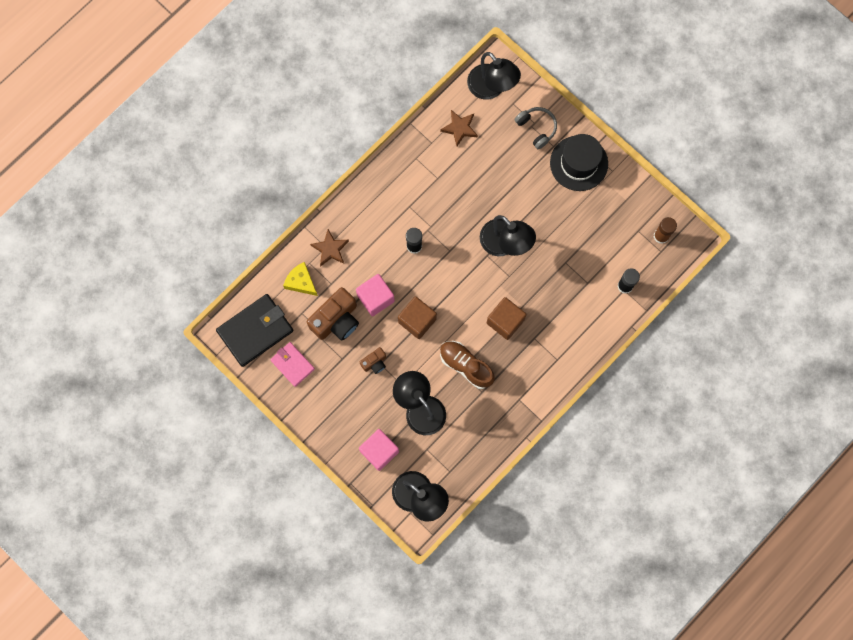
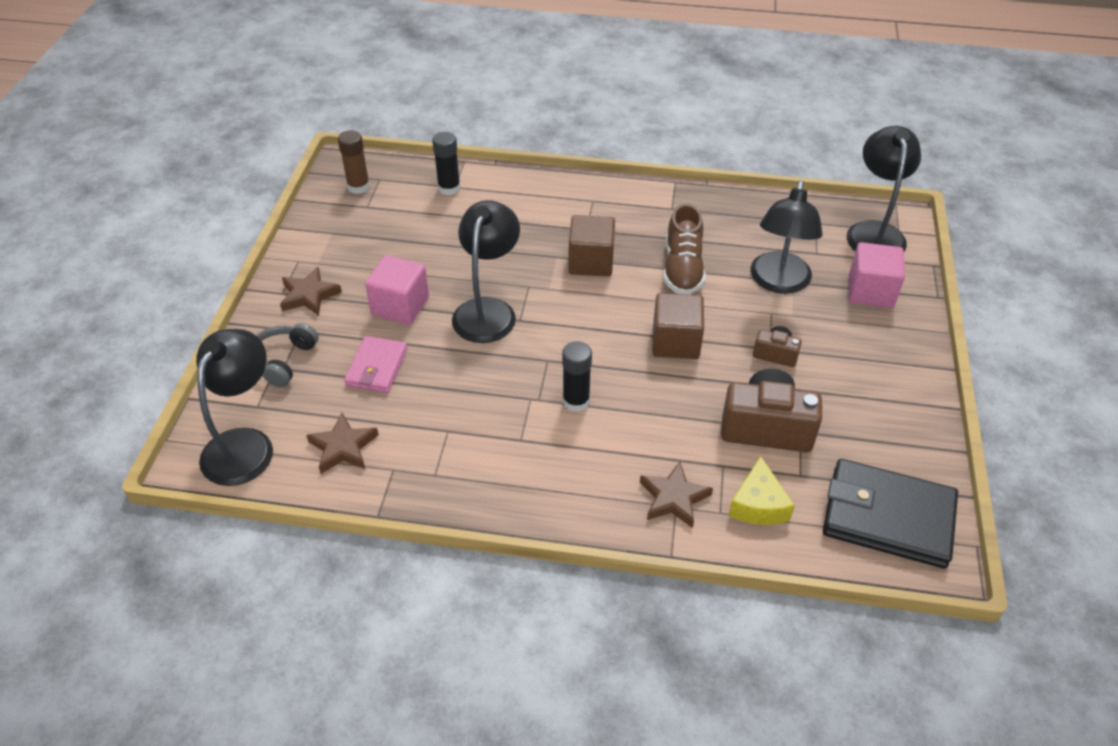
camera: 125 degrees left, 30 degrees down
(292, 364) = (879, 441): pink wallet -> pink wallet (377, 367)
(375, 298) = (691, 402): pink cube -> pink cube (400, 306)
(579, 163) = (309, 295): black hat -> brown star

